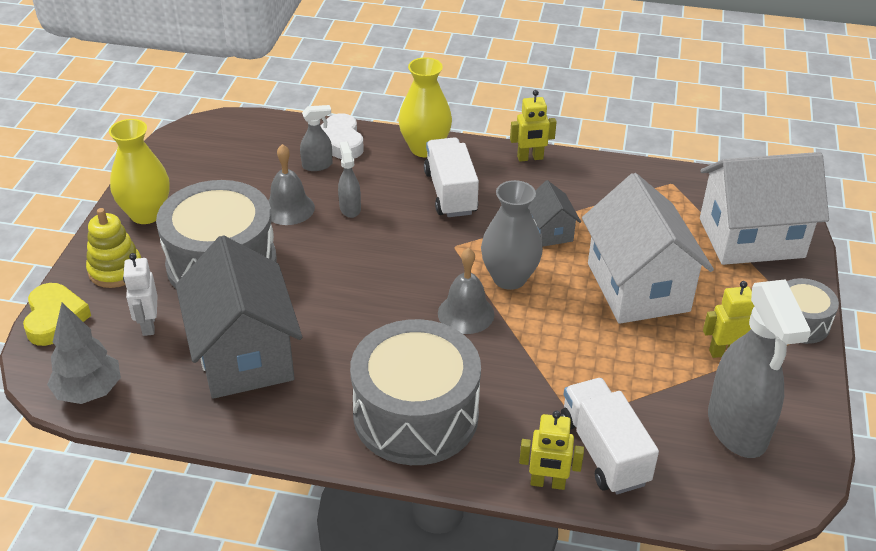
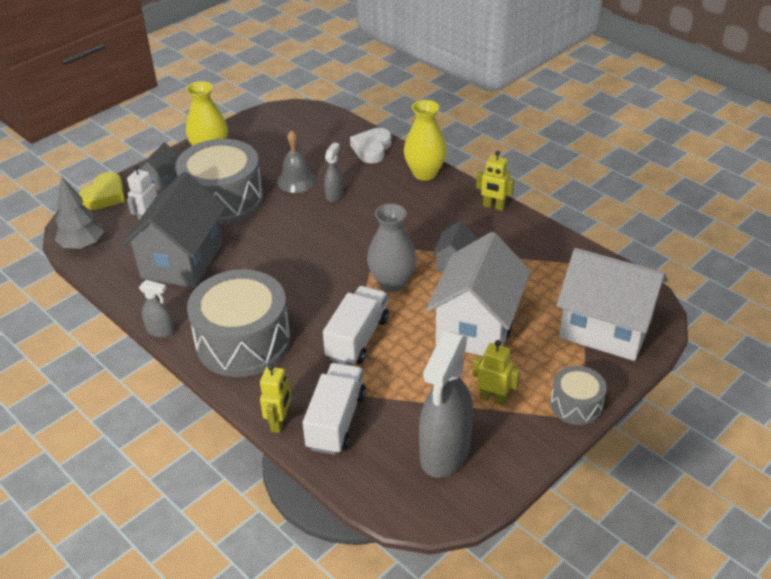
camera: 35 degrees right, 0 degrees up
(115, 270) = (162, 180): yellow stacking toy -> grey house
(317, 165) = (342, 159): grey spray bottle -> grey spray bottle (160, 331)
(450, 193) = (411, 210): white truck -> white truck (357, 338)
(466, 313) = (339, 293): grey bell -> none
(547, 483) = (279, 422): yellow robot -> yellow robot turned 120 degrees counterclockwise

